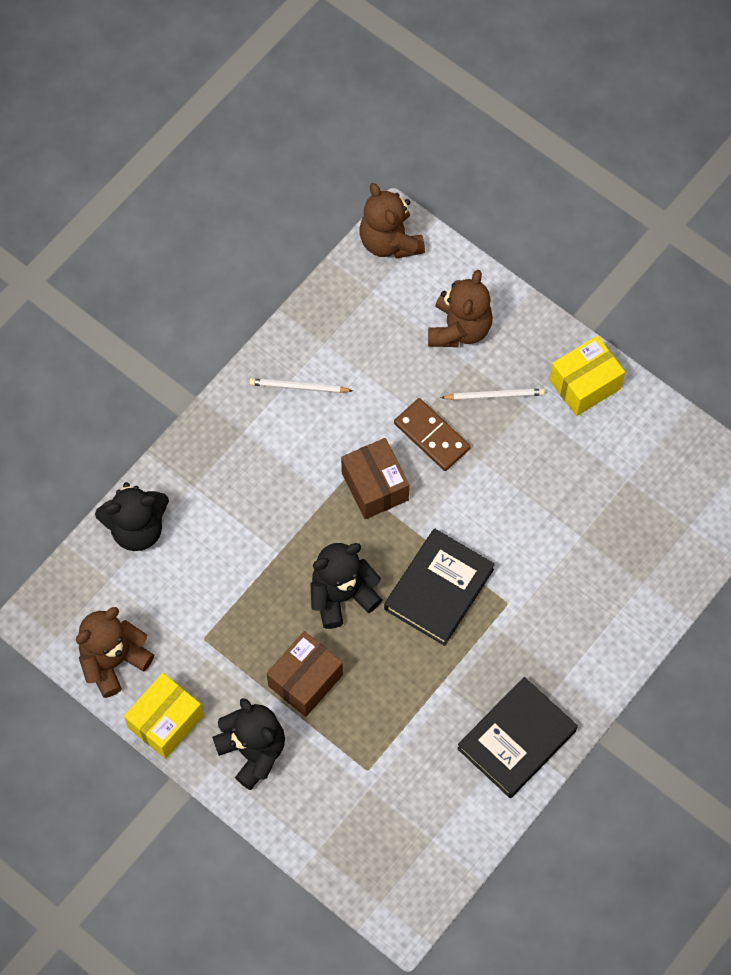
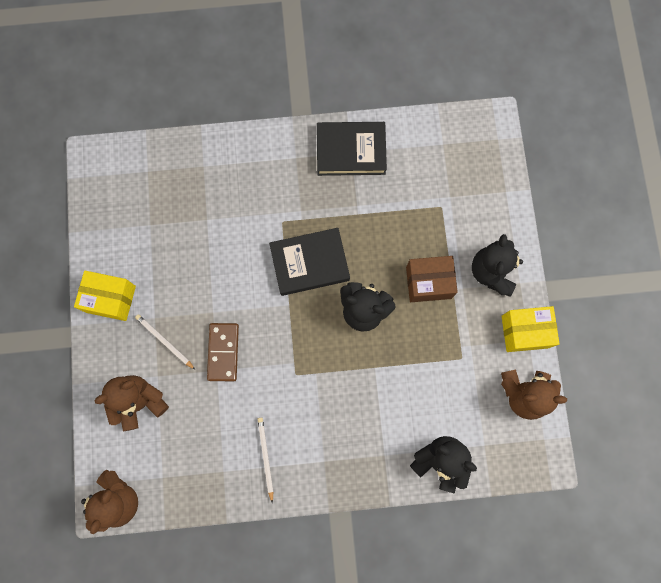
camera: 135 degrees left, 10 degrees up
(299, 387) = (265, 457): white pencil -> white pencil turned 150 degrees counterclockwise
(375, 486) = (284, 354): brown box -> none

